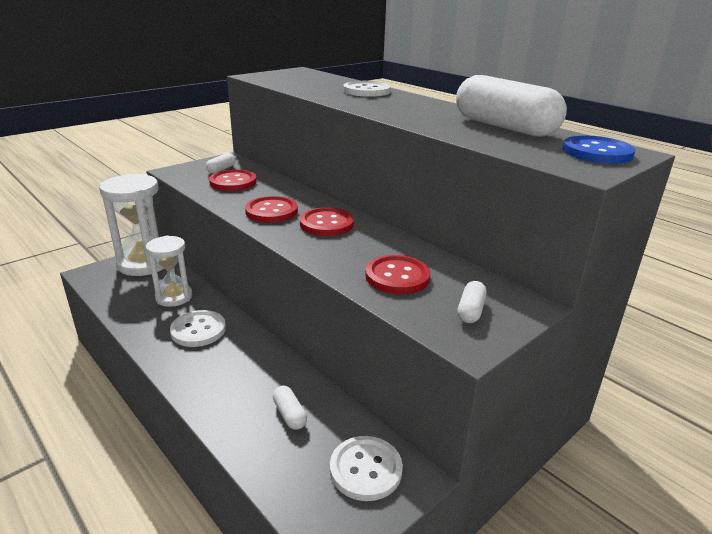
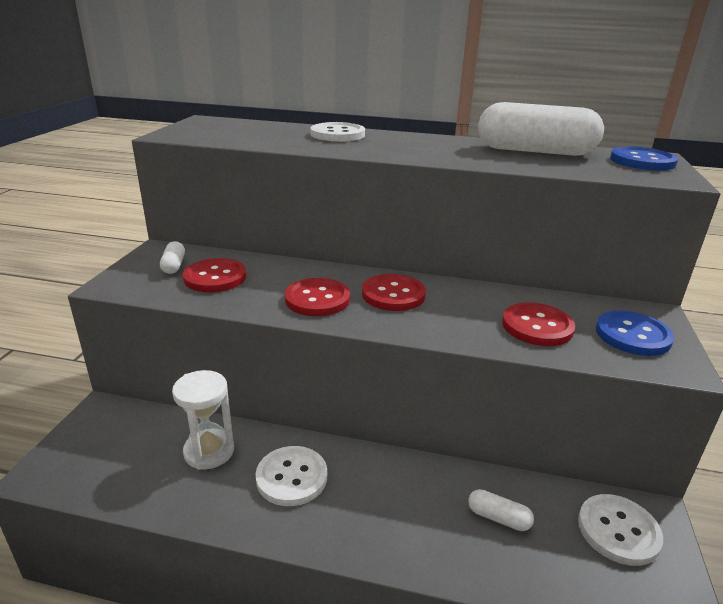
camera: 35 degrees left, 0 degrees up
(144, 264) = (110, 426): white hourglass -> none
(470, 310) = (632, 335): white capsule -> blue button

